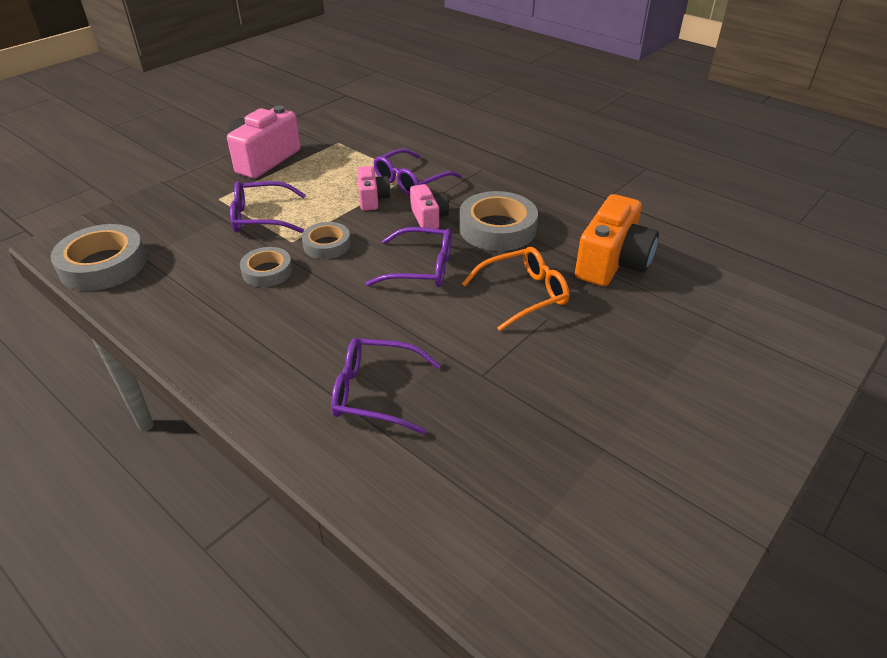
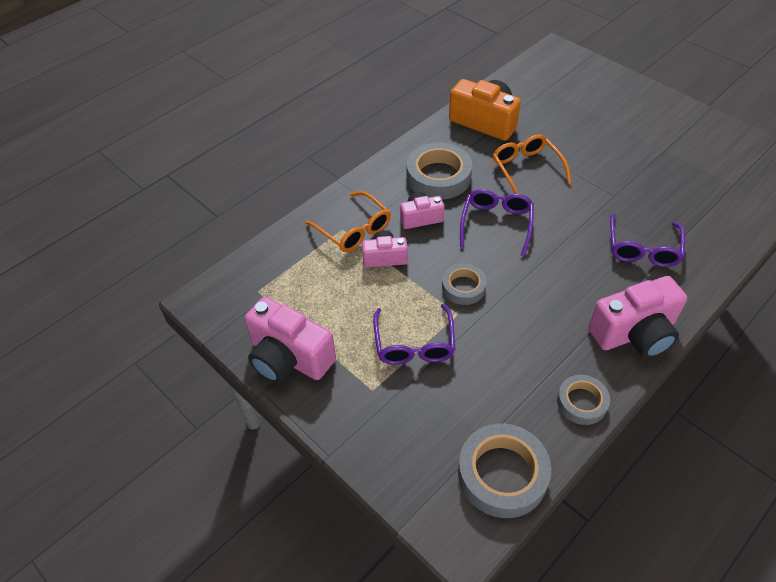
camera: 85 degrees left, 10 degrees up
(235, 368) = (634, 333): none -> pink camera
(267, 271) = (506, 327): grey tape -> grey tape (582, 402)
(410, 181) = (354, 230): purple glasses -> orange glasses

